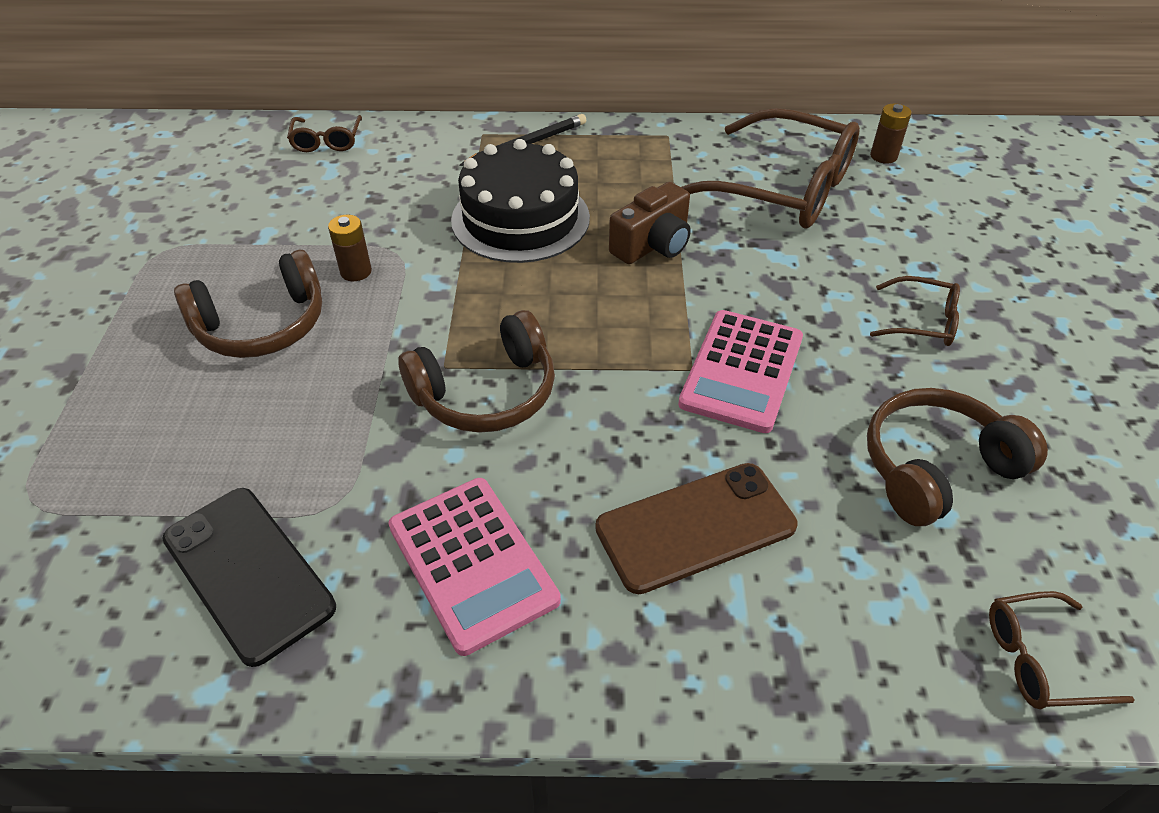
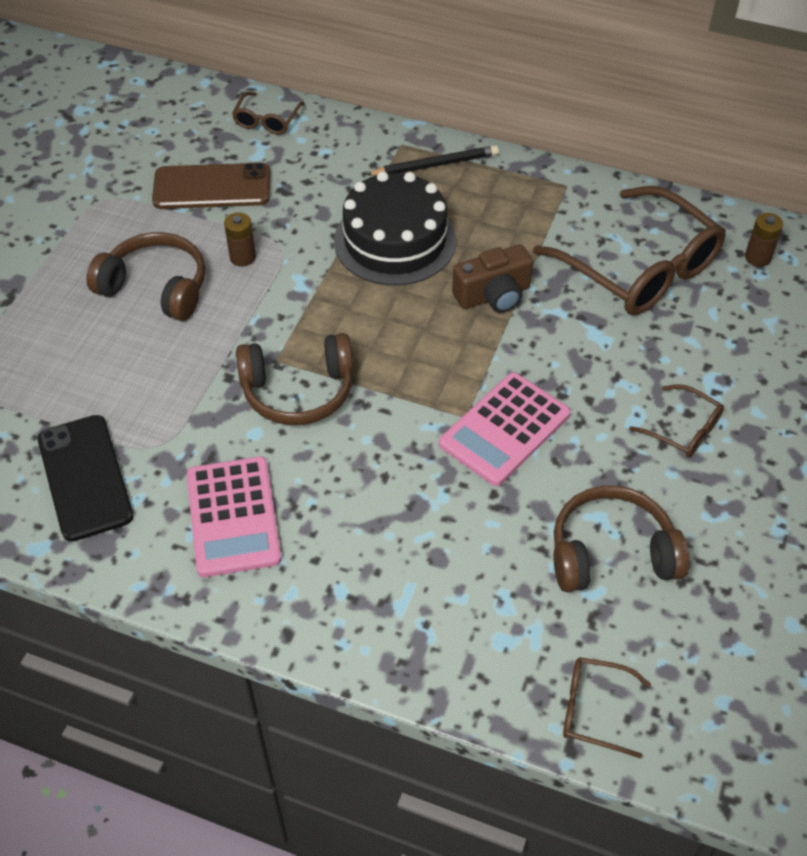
camera: 20 degrees right, 5 degrees up
(262, 326) = (156, 287): brown headphones -> brown headphones turned 150 degrees counterclockwise
(695, 527) = (401, 540): brown phone -> brown phone (212, 187)

